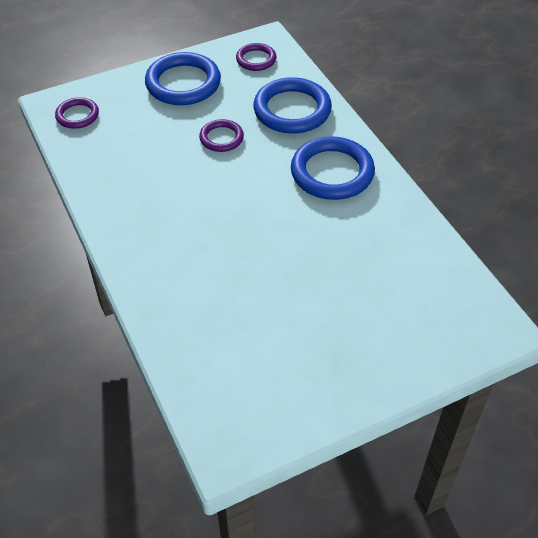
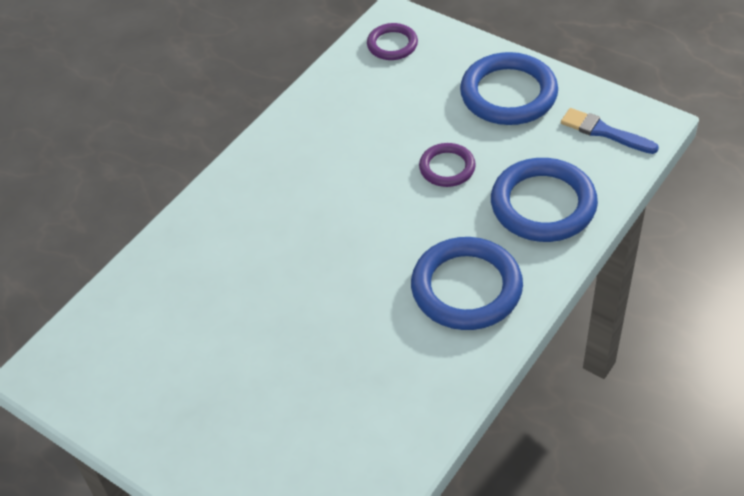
camera: 65 degrees right, 0 degrees up
(256, 59) = (604, 132): purple ring -> blue brush

